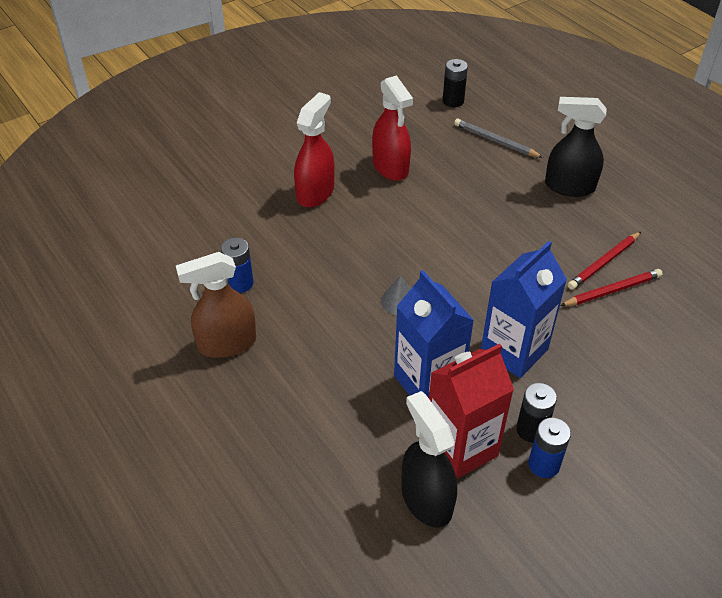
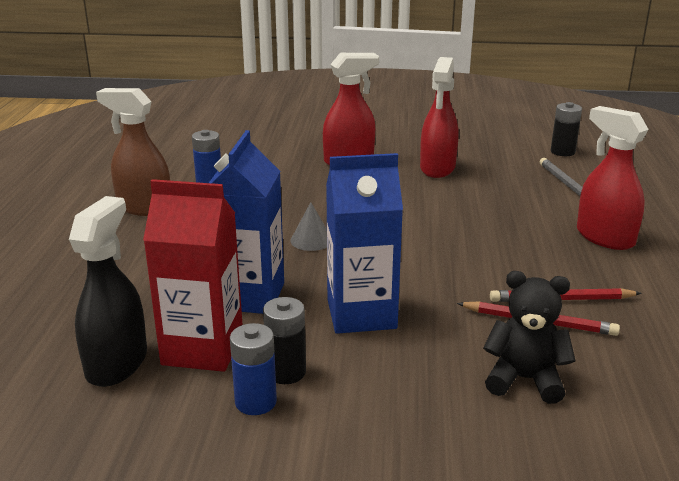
camera: 40 degrees right, 20 degrees down
(569, 186) = (604, 237): black spray bottle -> red spray bottle
(652, 343) = (524, 379): none -> black teddy bear

